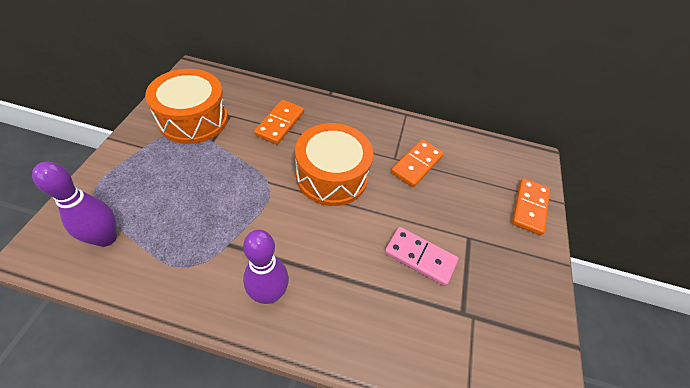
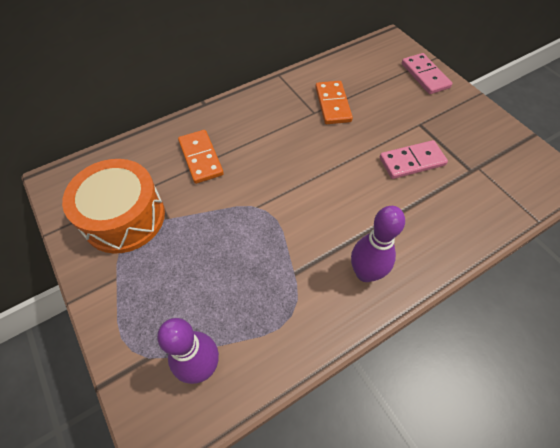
camera: 40 degrees left, 5 degrees up
(332, 176) = (292, 161): orange drum -> none
(529, 207) = (425, 76): orange domino -> pink domino

